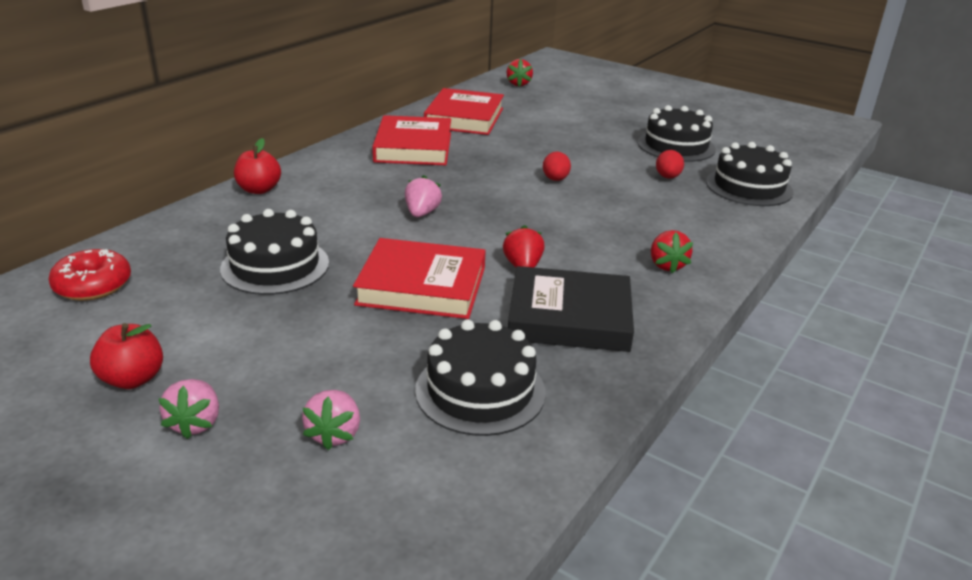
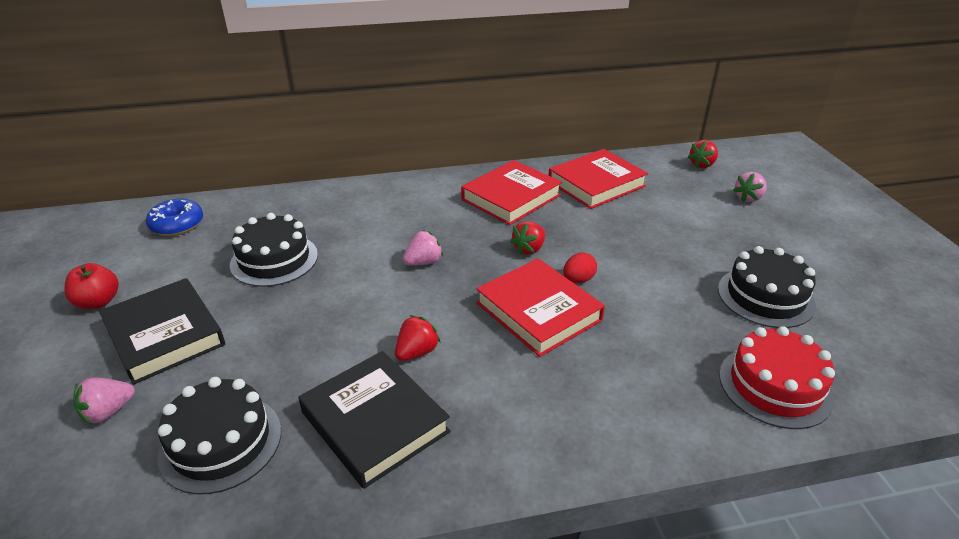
camera: 45 degrees right, 5 degrees up
(93, 285) = (177, 225): red donut -> blue donut
(196, 423) = (74, 353): pink strawberry -> pink strawberry (748, 198)
(259, 190) = (356, 192): red apple -> none
(274, 362) = (165, 335): none -> black book
(422, 286) = (326, 327): red book -> red book (538, 311)
(666, 265) = (535, 424): red strawberry -> red strawberry (529, 249)
(667, 177) = (695, 329): red egg -> none
(749, 187) = (775, 386): black cake -> red cake

